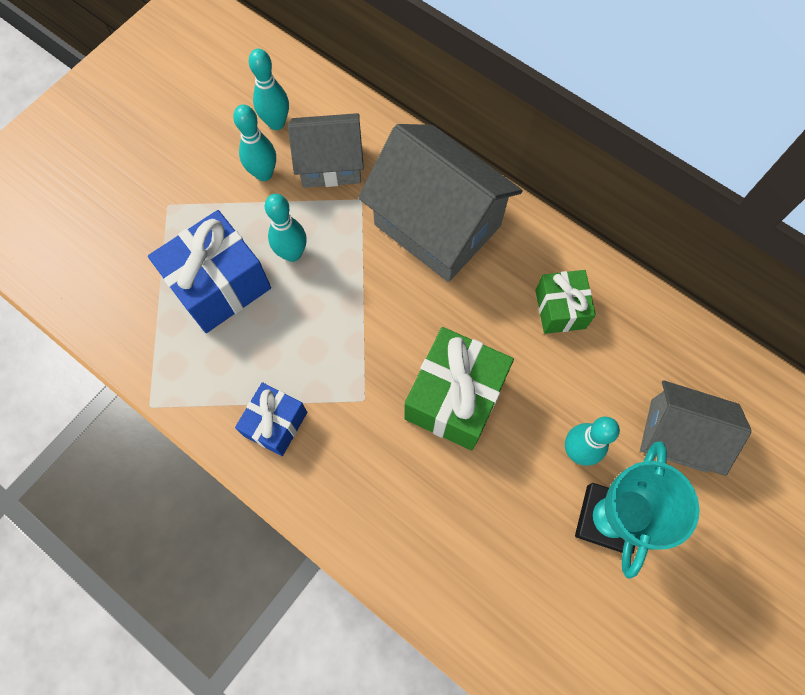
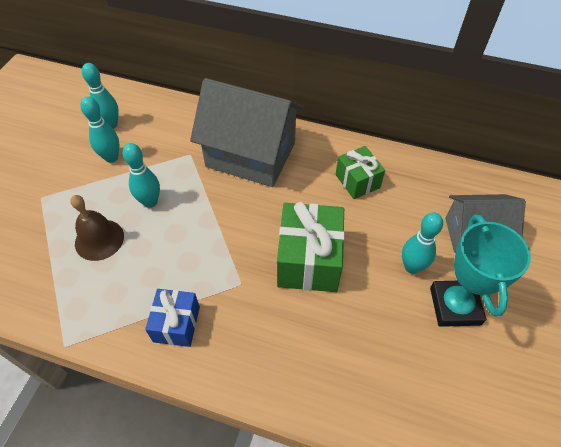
camera: 20 degrees left, 15 degrees down
(220, 285) = (99, 239): blue gift -> brown bell
(330, 164) = (159, 139): grey house -> none

